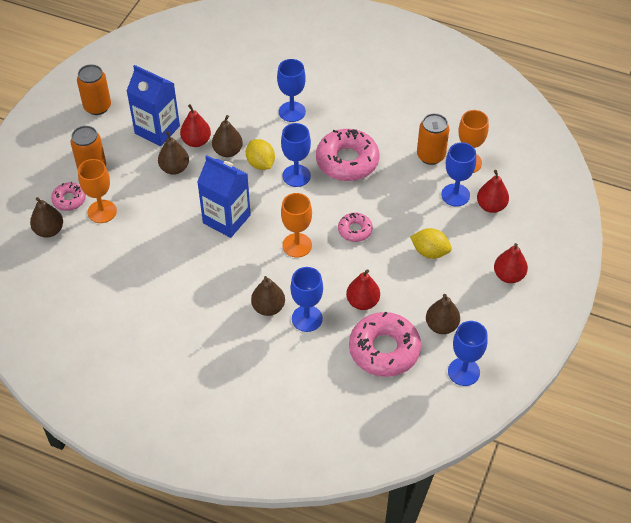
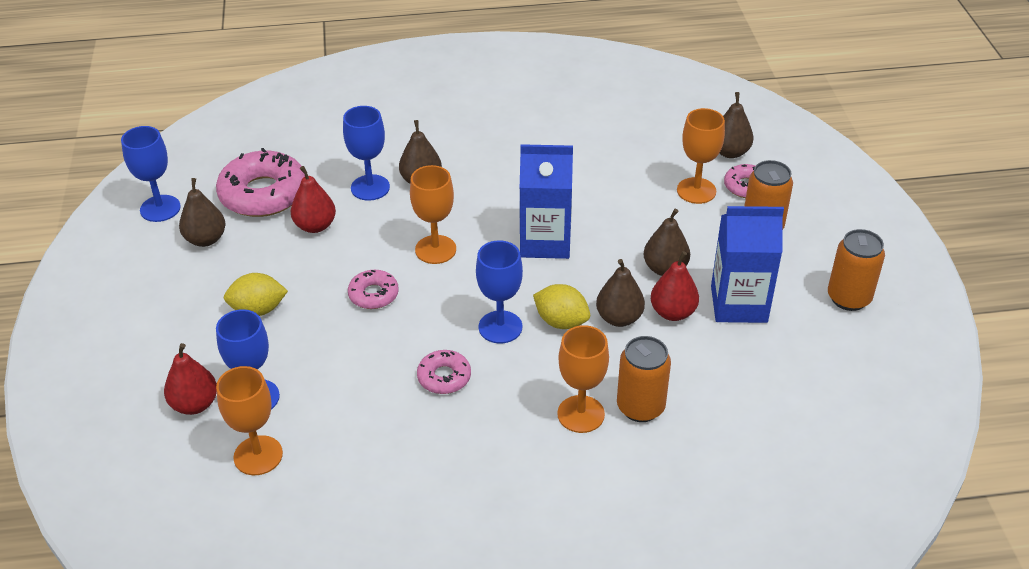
camera: 150 degrees right, 10 degrees down
(292, 112) = (581, 414): blue goblet -> orange goblet
(347, 161) = (444, 377): pink donut -> pink donut, size x0.52
(430, 156) = (322, 440): orange can -> orange can (640, 407)
(508, 275) = (137, 324): red pear -> none

